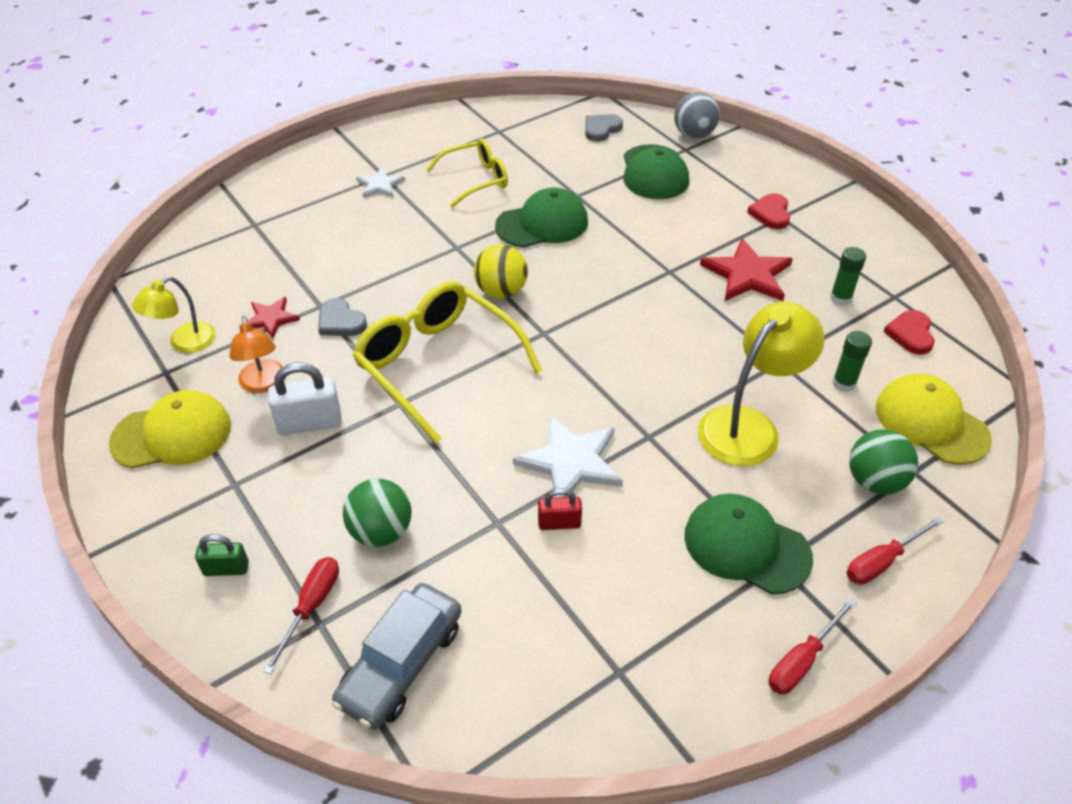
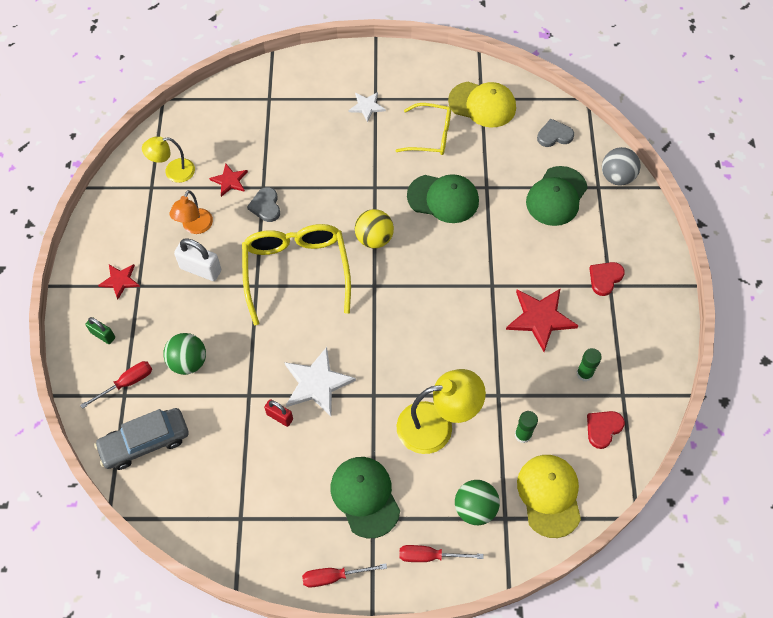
camera: 35 degrees right, 15 degrees up
(172, 434) = (129, 233): yellow cap -> yellow cap (482, 104)
(201, 492) = (120, 280): none -> red star

